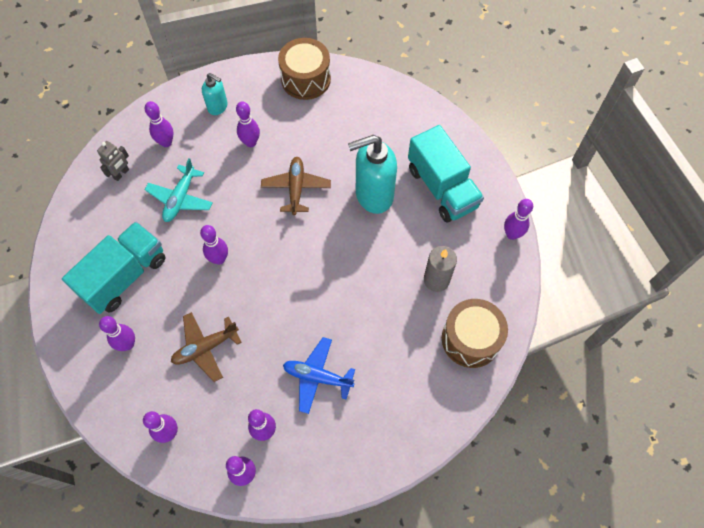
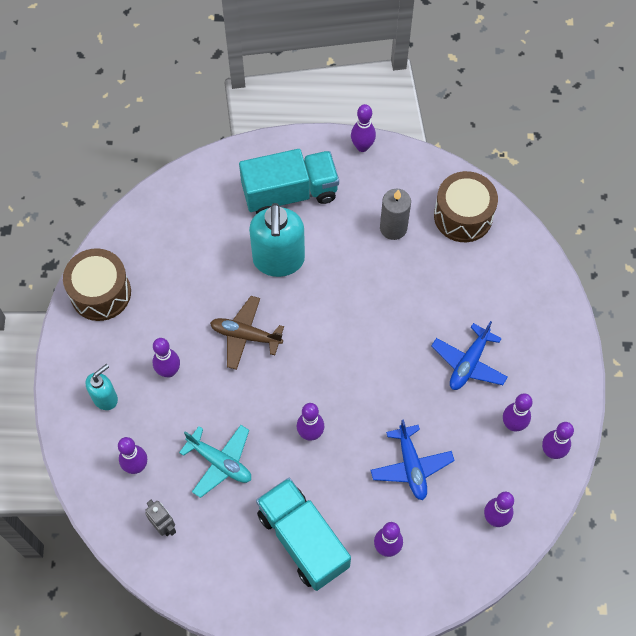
camera: 75 degrees left, 0 degrees up
(205, 348) = (411, 466): brown plane -> blue plane

